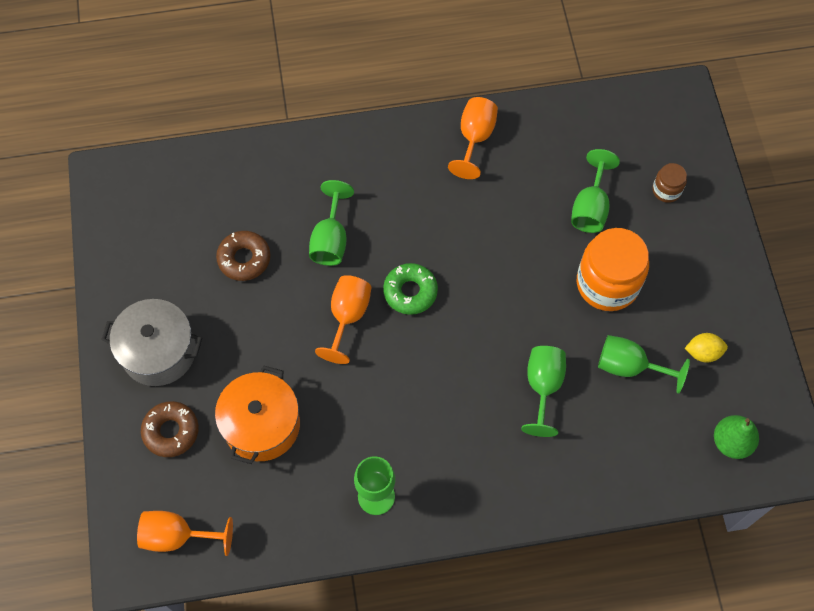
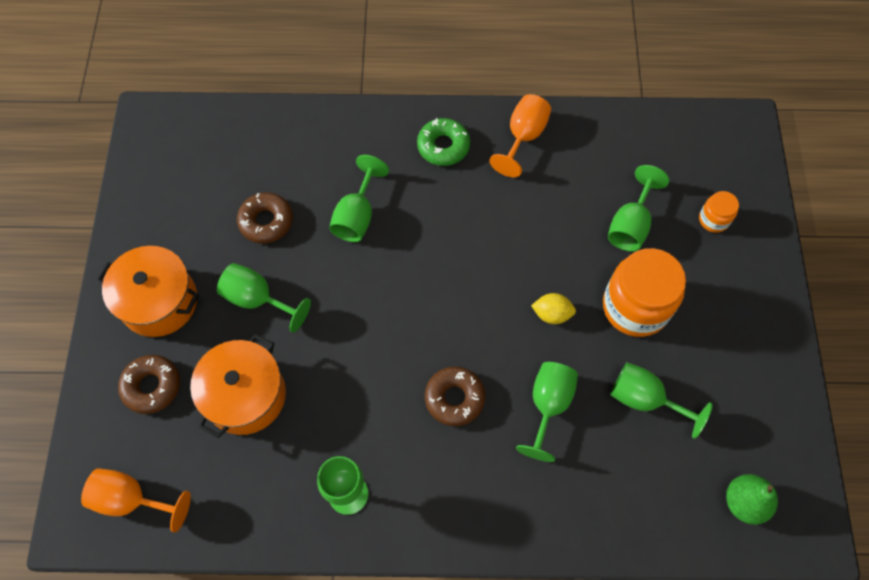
camera: 10 degrees right, 0 degrees up
(159, 352) = (159, 301): grey pot -> orange pot
(253, 334) = (258, 299): none -> green goblet
(347, 317) = (358, 297): orange goblet -> none
(410, 292) = (427, 282): green donut -> green donut (443, 146)
(456, 395) = (454, 398): none -> brown donut
(666, 190) = (713, 219): brown jar -> orange jar
(703, 352) = (727, 397): yellow lemon -> yellow lemon (551, 314)

